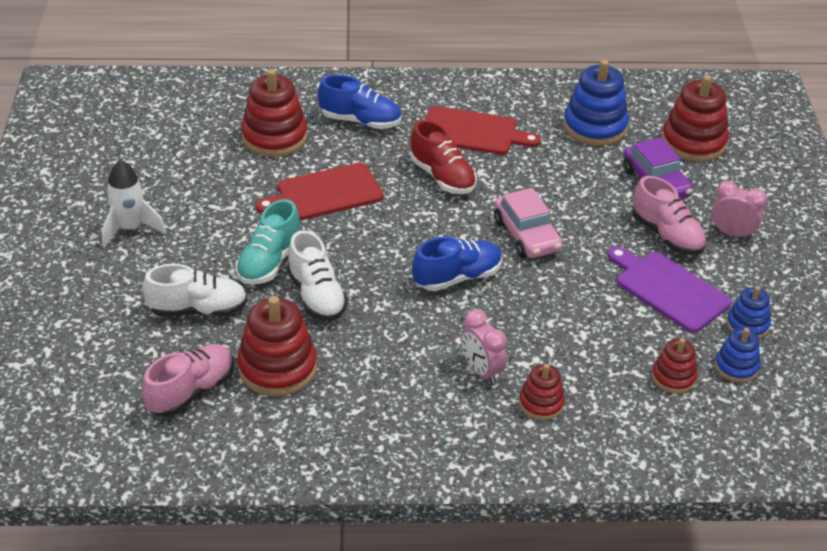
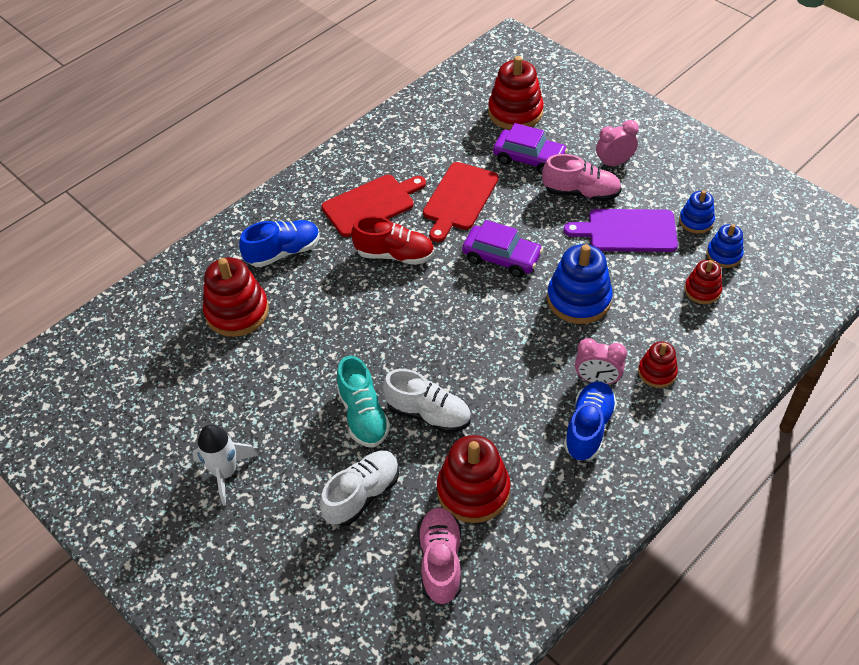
camera: 40 degrees left, 10 degrees up
(325, 193) = (332, 329): red cutting board -> red cutting board (459, 199)
(457, 277) = (499, 324): blue shoe -> blue shoe (588, 428)
(526, 235) = (501, 257): pink car -> purple car
(595, 127) = (443, 143): blue stacking toy -> blue stacking toy (578, 299)

